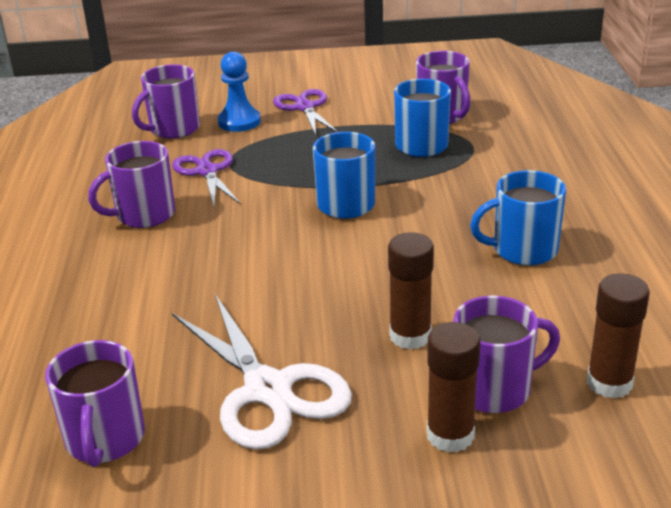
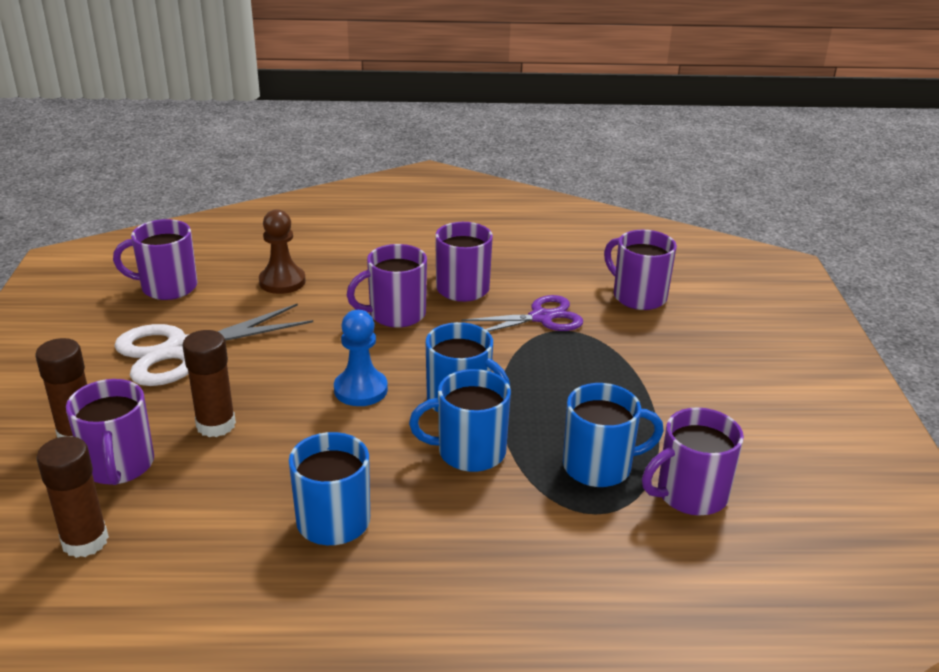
camera: 90 degrees right, 0 degrees up
(108, 337) = (282, 282): none -> brown pawn
(195, 249) = (395, 314): none -> purple mug
(239, 122) = (658, 335): blue pawn -> blue pawn (360, 390)
(304, 107) = (702, 380): purple scissors -> none
(417, 196) = (469, 452): none -> blue mug

